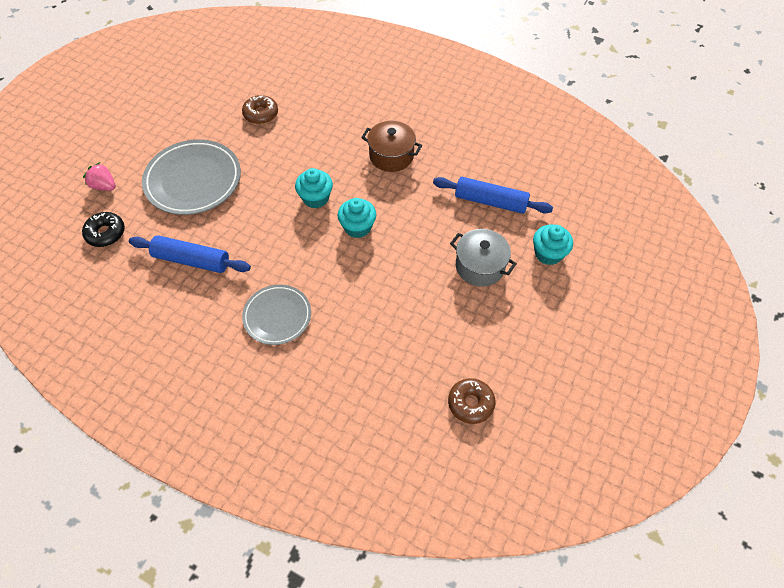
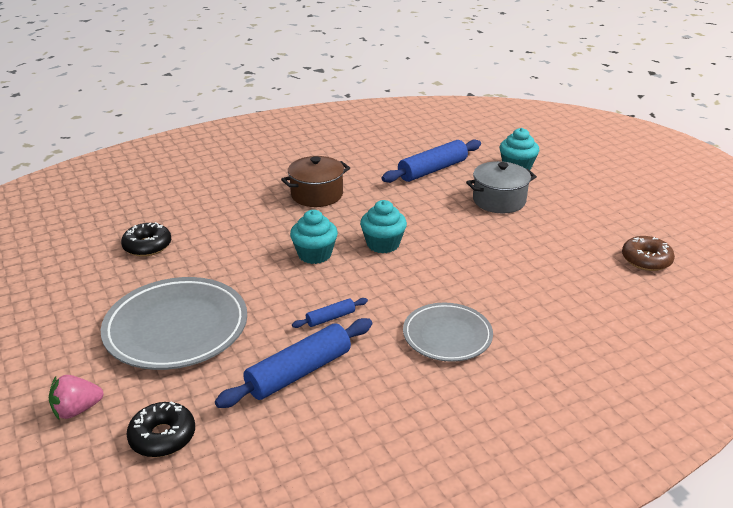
camera: 55 degrees left, 25 degrees down
(253, 245) = (330, 318): none -> blue rolling pin
(261, 114) = (147, 246): brown donut -> black donut

